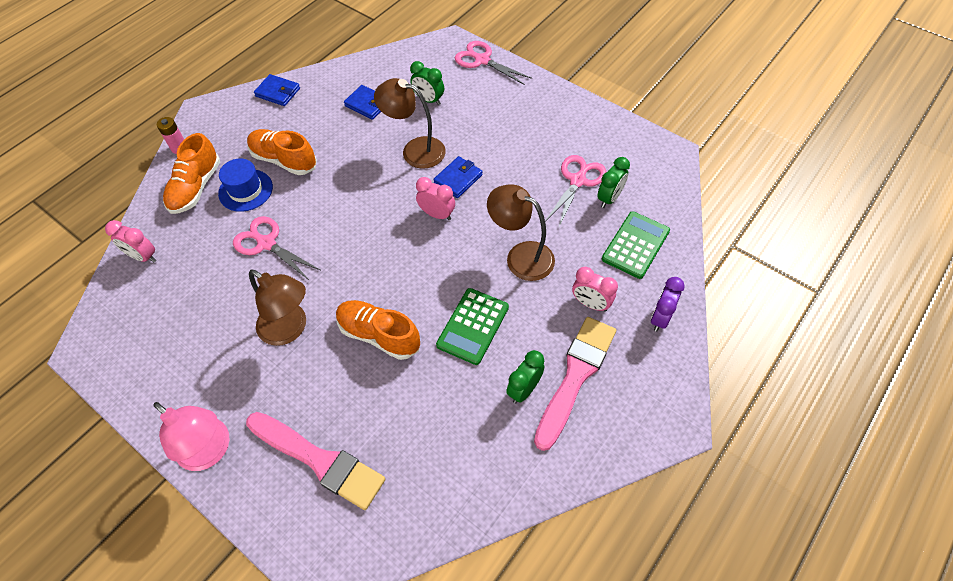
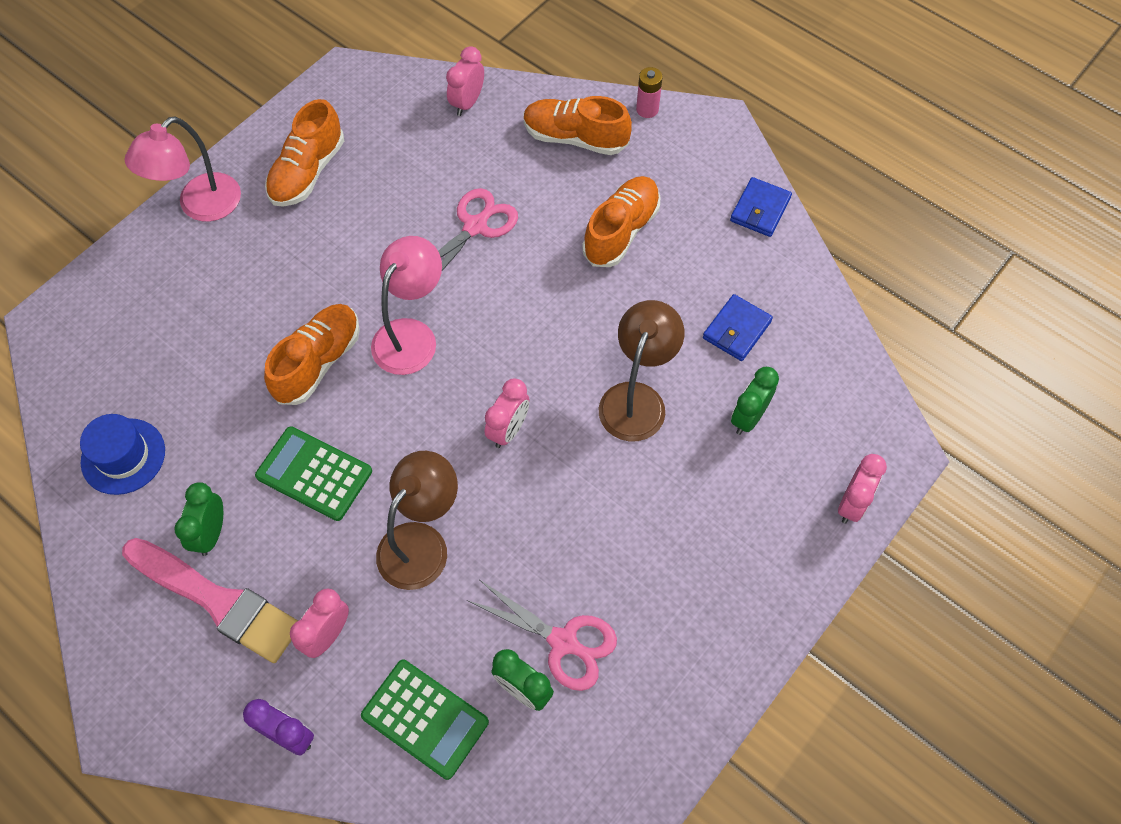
camera: 90 degrees right, 5 degrees up
(190, 366) = (307, 172): none -> orange shoe
(245, 190) = (567, 193): blue hat -> blue hat (123, 456)
(290, 329) = (341, 264): brown lamp -> none
(319, 460) = (167, 309): pink brush -> none
(359, 276) = (411, 335): none -> pink lamp
(458, 179) = (575, 459): blue wallet -> none
(482, 60) = (852, 504): pink scissors -> pink clock
(524, 389) = (211, 533): green clock -> green clock turned 120 degrees counterclockwise

